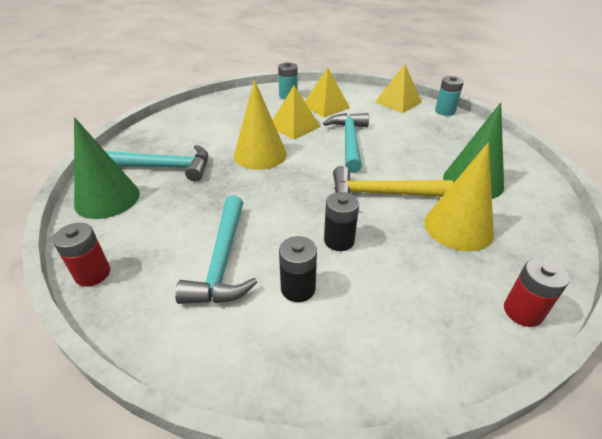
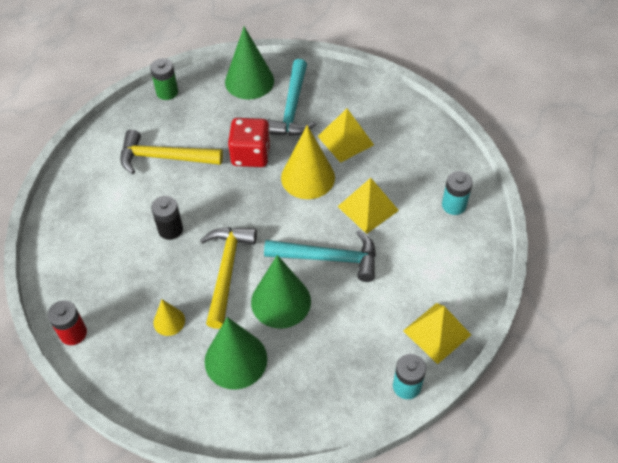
camera: 95 degrees right, 15 degrees up
(93, 274) = (167, 92): red battery -> green battery
(222, 260) = (164, 157): turquoise hammer -> yellow hammer
(227, 190) = (251, 155): none -> red dice
(298, 288) = (128, 200): black battery -> none
(325, 106) = (422, 244): yellow pyramid -> yellow pyramid (345, 140)
(402, 162) = (281, 301): none -> green cone
(458, 227) = (169, 321): yellow cone -> yellow cone, size x0.52

